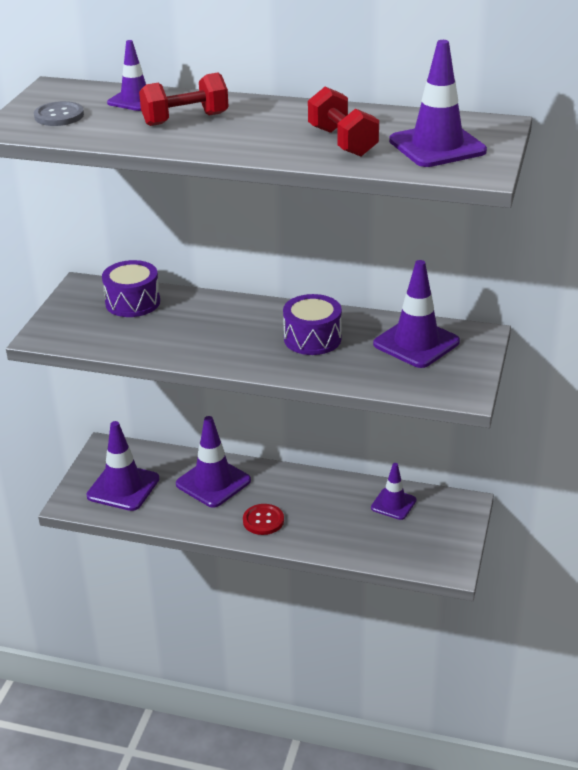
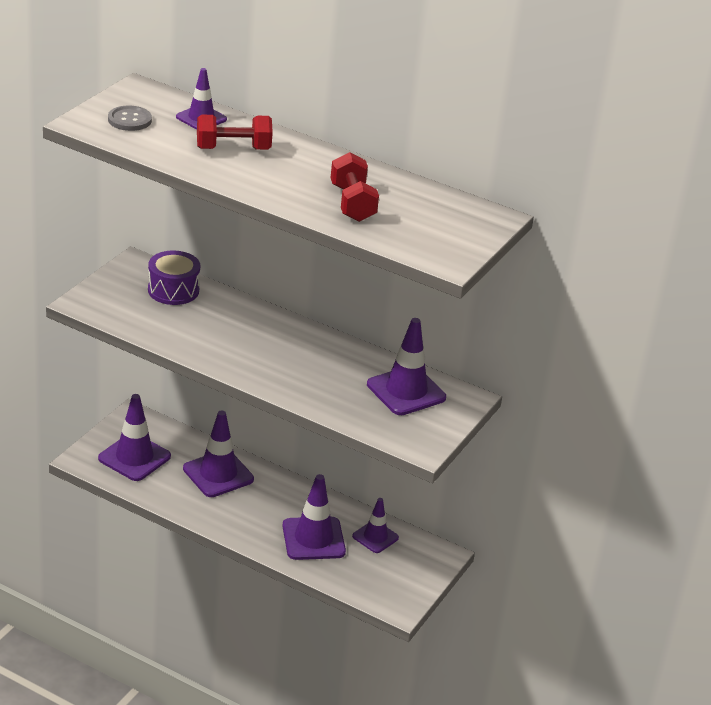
camera: 10 degrees right, 0 degrees up
(263, 520) = (248, 520): red button -> none
(312, 339) = (316, 364): purple drum -> none
(437, 146) = (429, 227): purple traffic cone -> purple traffic cone (313, 539)

